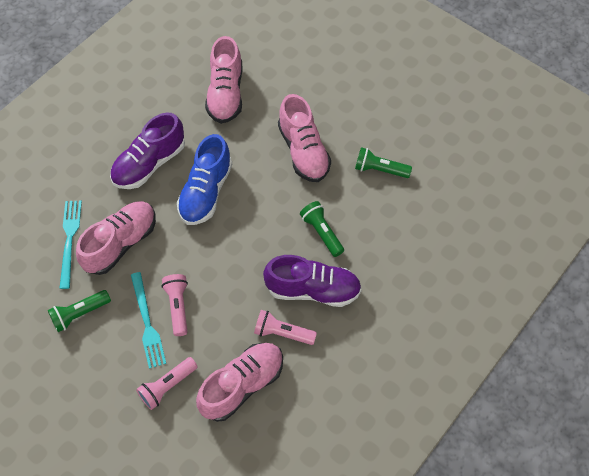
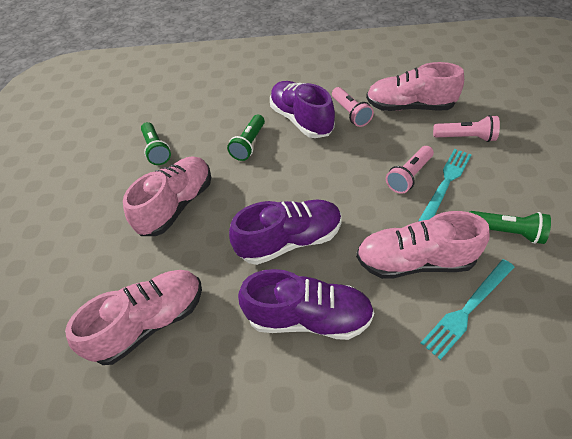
camera: 125 degrees left, 10 degrees down
(206, 192) = (290, 240): blue shoe -> purple shoe

